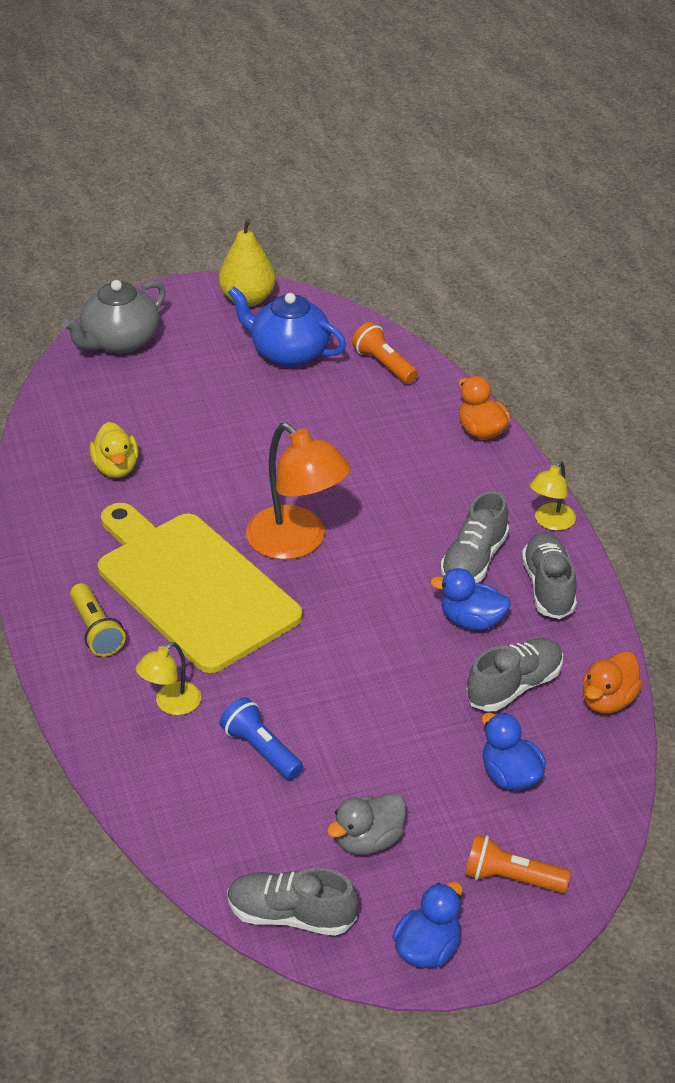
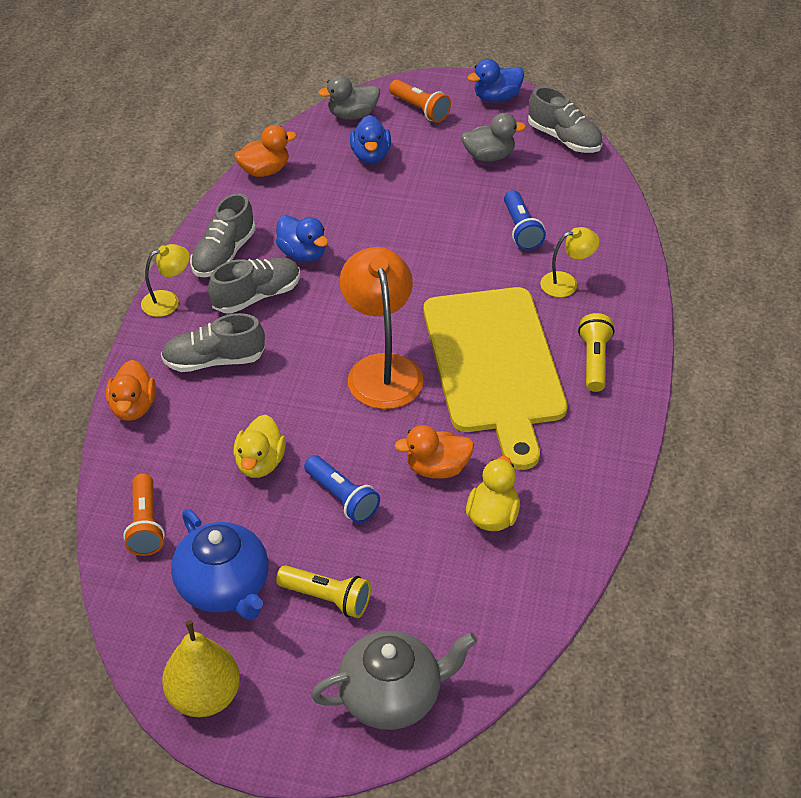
camera: 150 degrees left, 5 degrees up
(186, 484) = (437, 468): none -> orange duck
(208, 373) = (327, 598): none -> yellow flashlight
(249, 435) = (342, 498): none -> blue flashlight
(337, 433) = (260, 463): none -> yellow duck
(514, 686) = (316, 202): grey shoe -> grey shoe (214, 360)
(586, 828) = (352, 115): none -> grey duck

